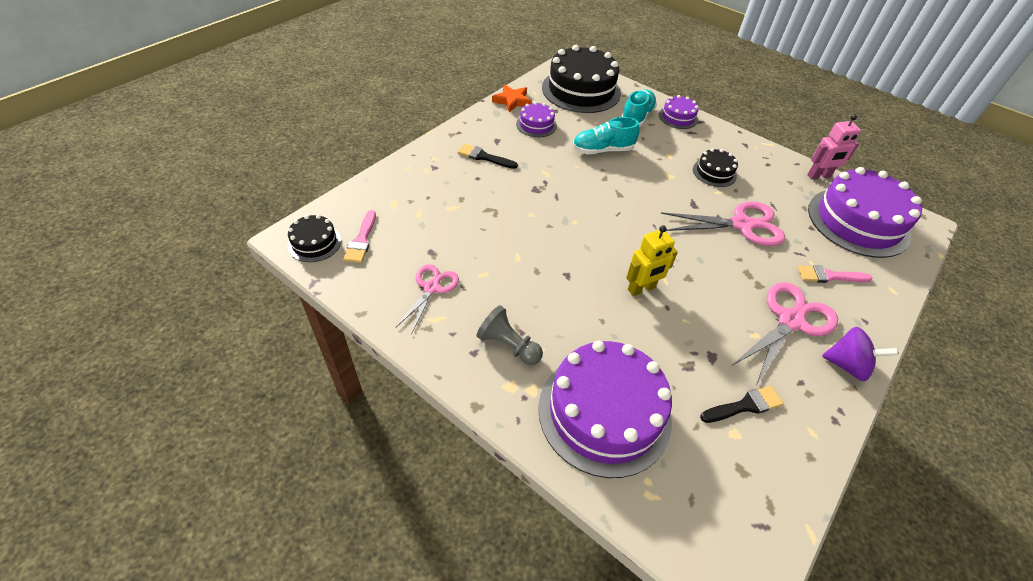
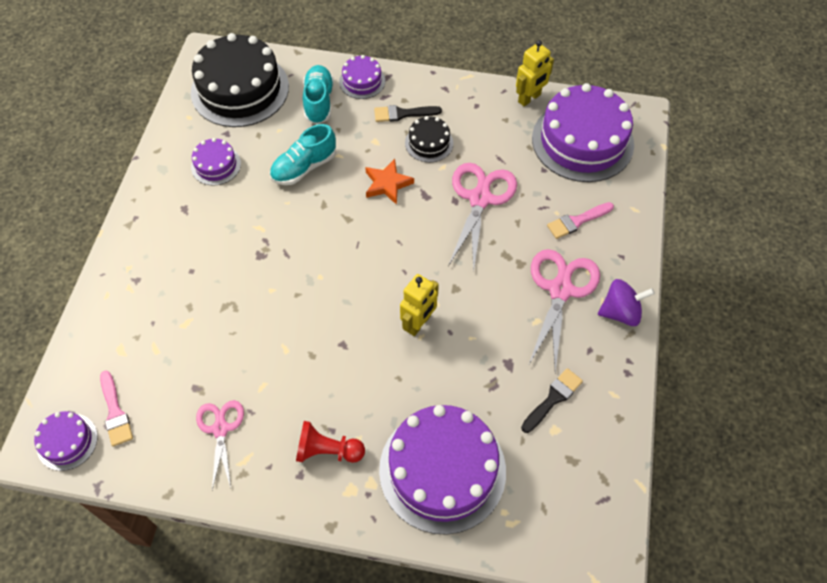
camera: 25 degrees left, 10 degrees up
(314, 243) = (67, 441): black cake -> purple cake
(484, 157) = (182, 239): black brush -> black brush (403, 114)
(508, 345) = (327, 451): grey pawn -> red pawn
(512, 101) = (170, 142): orange star -> orange star (387, 184)
(742, 225) = (480, 198): pink scissors -> pink scissors turned 45 degrees counterclockwise
(819, 176) = (529, 98): pink robot -> yellow robot

